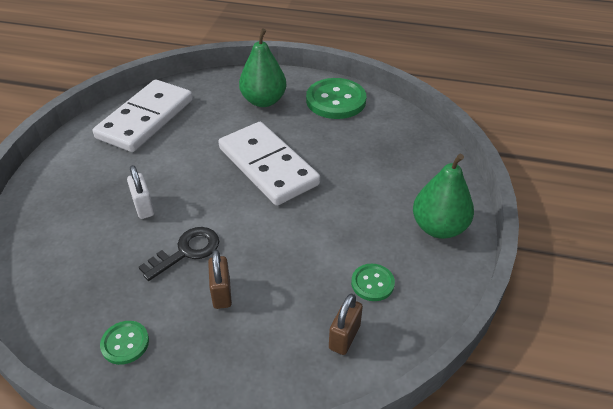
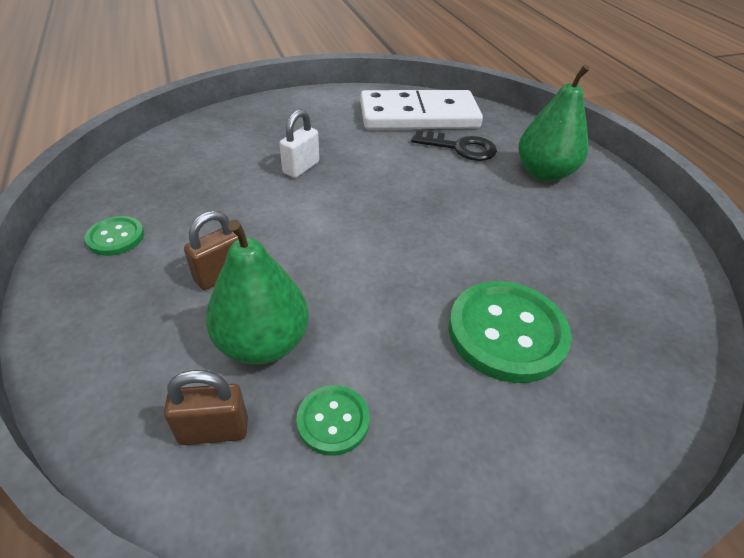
camera: 55 degrees right, 0 degrees up
(186, 251) = (263, 222): black key -> black key (460, 148)
(268, 166) = (446, 223): white domino -> none
(336, 100) = (628, 228): green button -> green button (506, 333)
(438, 227) = (518, 464): green pear -> green pear (263, 343)

